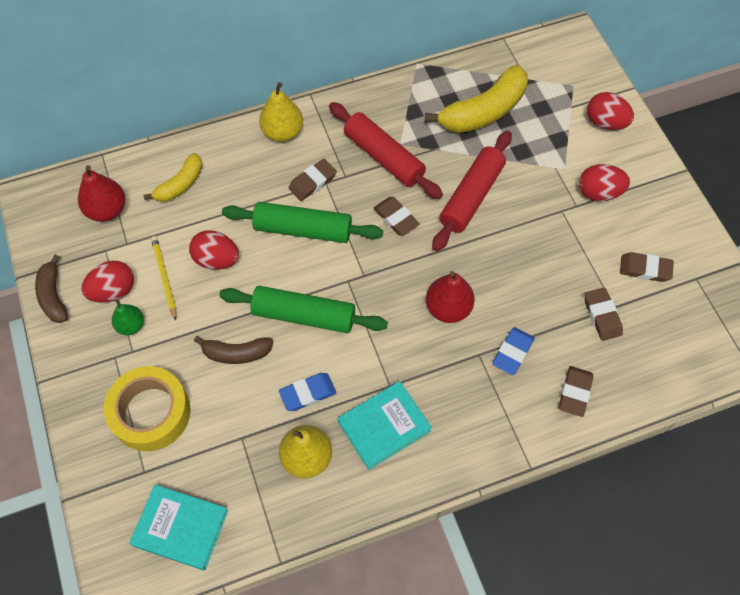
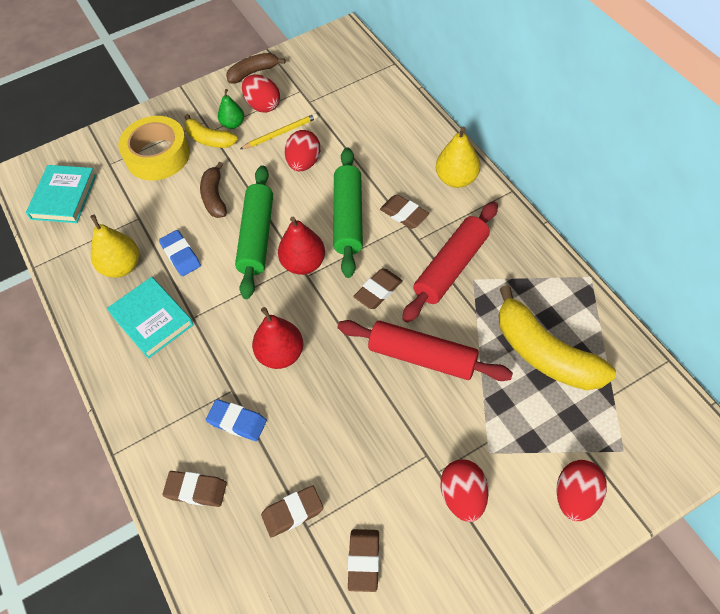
camera: 85 degrees right, 5 degrees down
(107, 210) = (339, 81): red pear -> red pear (303, 263)
(180, 185) = (376, 120): yellow banana -> yellow banana (209, 139)

